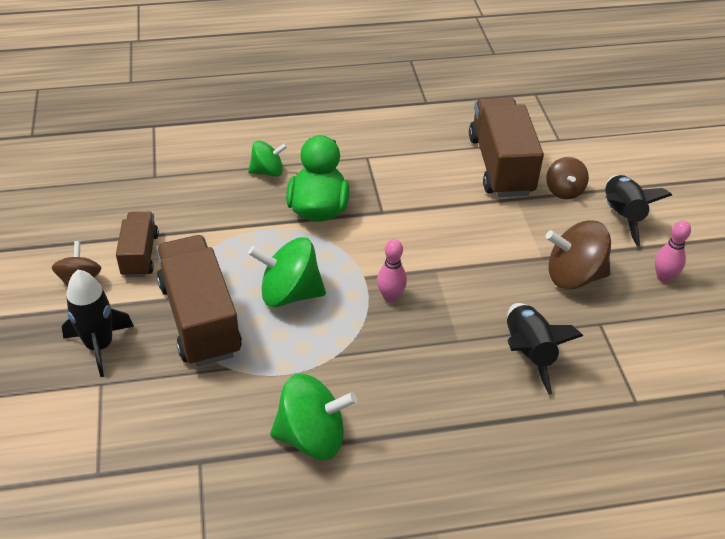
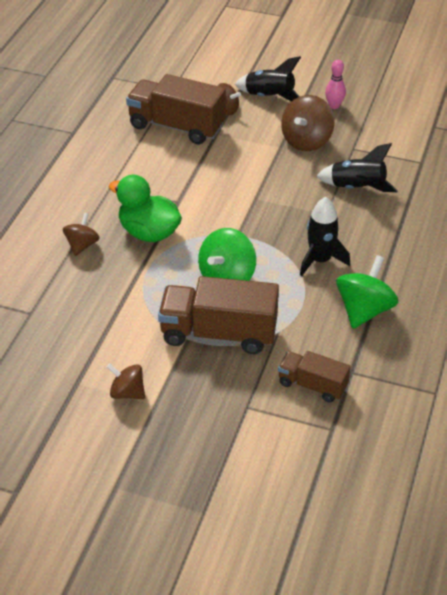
camera: 60 degrees left, 0 degrees up
(99, 346) = (208, 398): black rocket -> black rocket (320, 260)
(140, 255) = (123, 348): brown truck -> brown truck (312, 385)
(268, 172) = (82, 245): green spinning top -> brown spinning top
(390, 297) = (266, 229): pink bowling pin -> none

